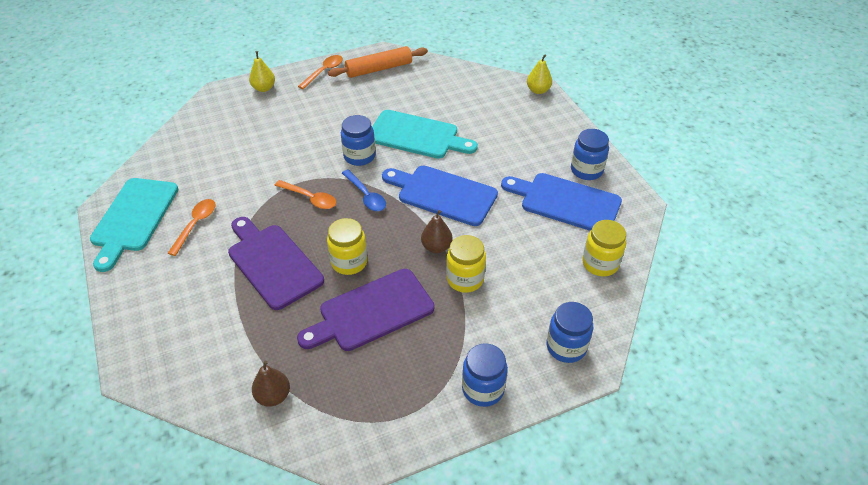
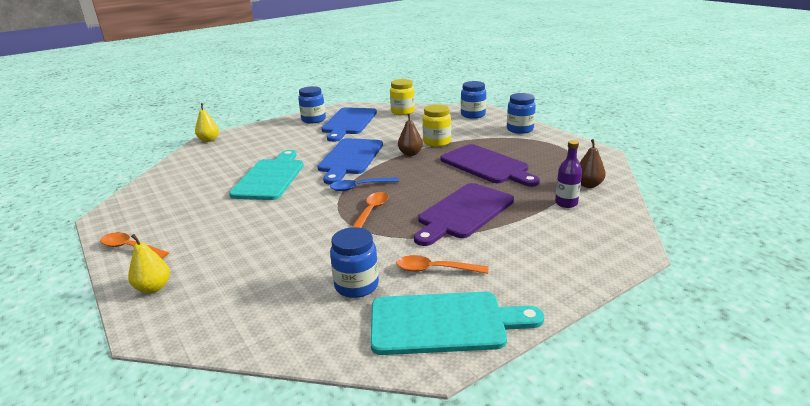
camera: 100 degrees left, 20 degrees down
(245, 355) = (566, 203): none -> purple bottle
(349, 262) = (443, 181): yellow jar -> none
(359, 156) = (303, 199): blue jar -> blue jar (356, 286)
(366, 195) = (360, 187): blue spoon -> blue spoon turned 150 degrees counterclockwise
(379, 69) = (140, 213): orange rolling pin -> none

